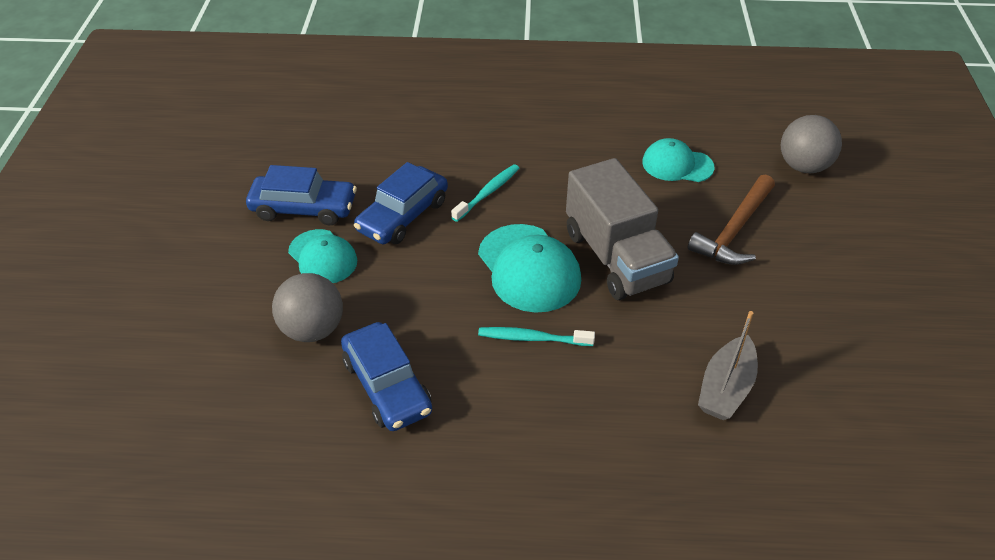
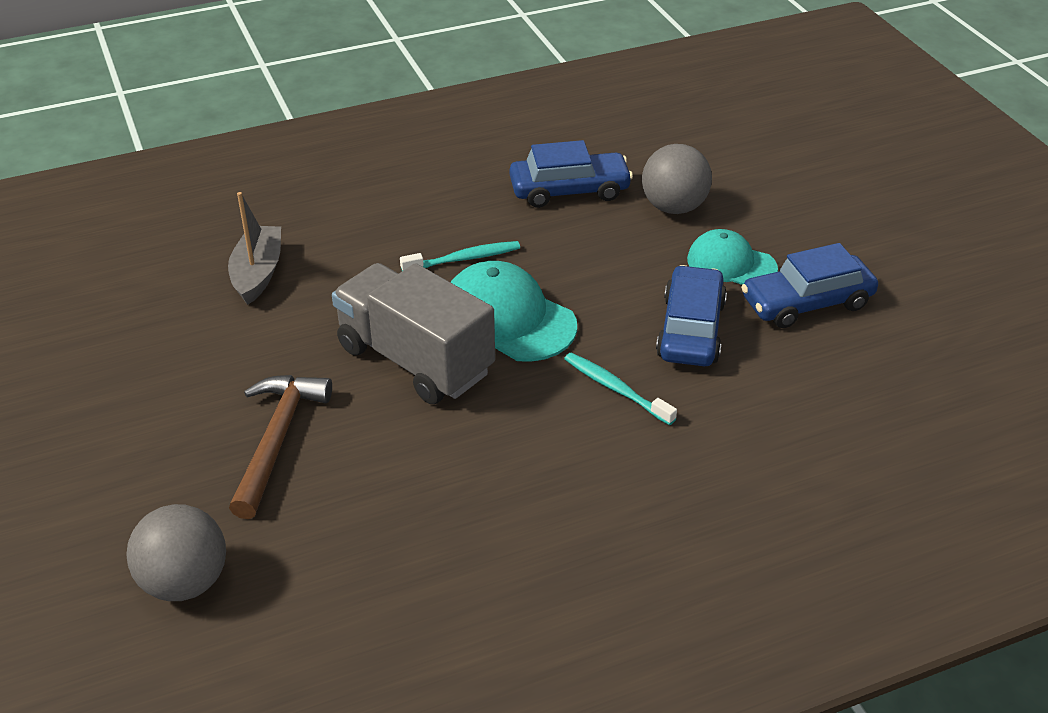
camera: 155 degrees right, 5 degrees down
(387, 386) = (569, 190): blue car -> blue car turned 135 degrees clockwise
(488, 193) = (615, 389): turquoise toothbrush -> turquoise toothbrush turned 120 degrees clockwise
(677, 165) = (383, 518): turquoise cap -> none

